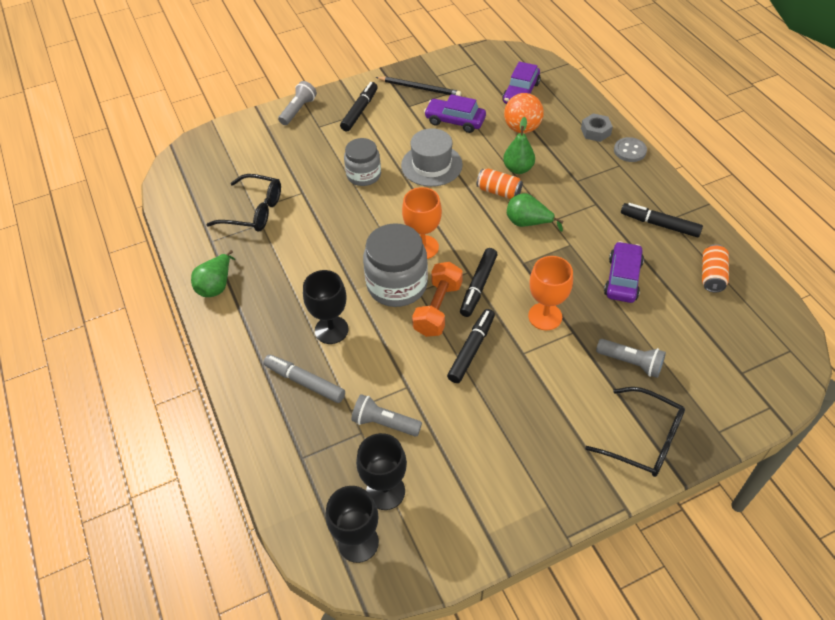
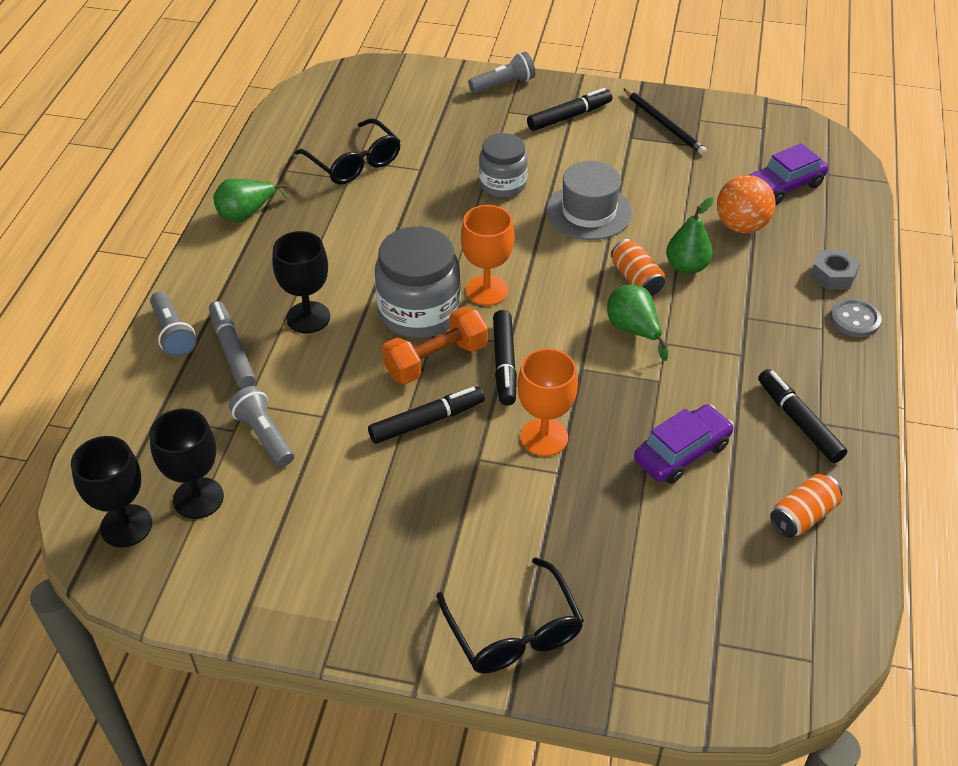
camera: 35 degrees right, 5 degrees down
(455, 121) = (667, 179): purple car -> none
(478, 286) = (504, 363): black marker -> black marker turned 60 degrees counterclockwise
(631, 363) = (589, 545): grey flashlight -> grey flashlight (173, 334)

